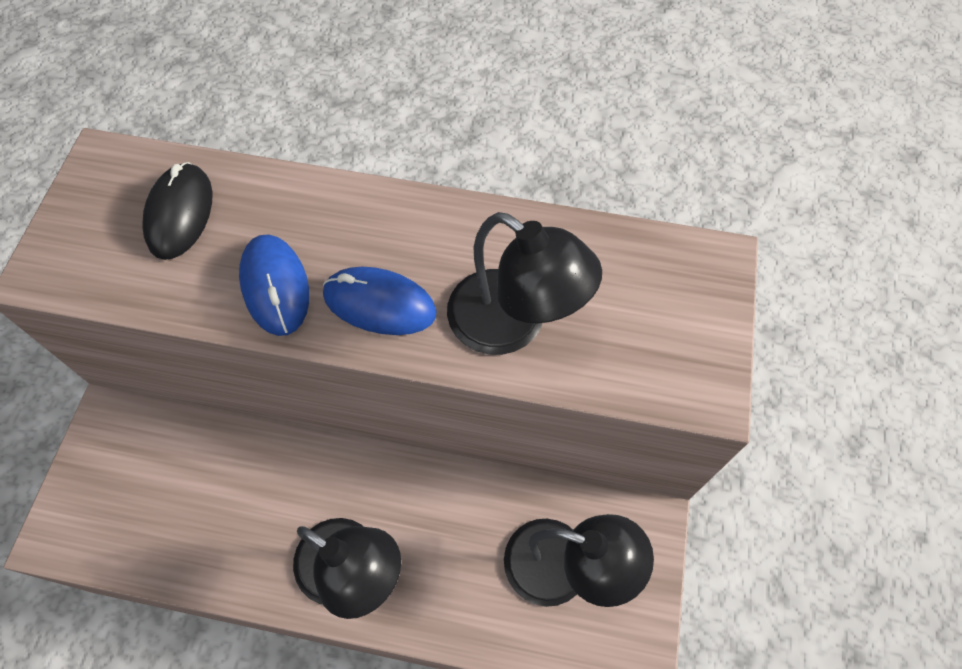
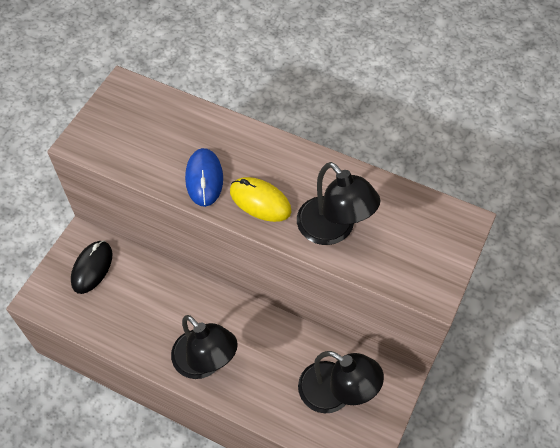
camera: 15 degrees right, 5 degrees down
(180, 214) = (160, 126): black mouse -> black mouse (92, 268)
(379, 304) = (260, 201): blue mouse -> yellow mouse

